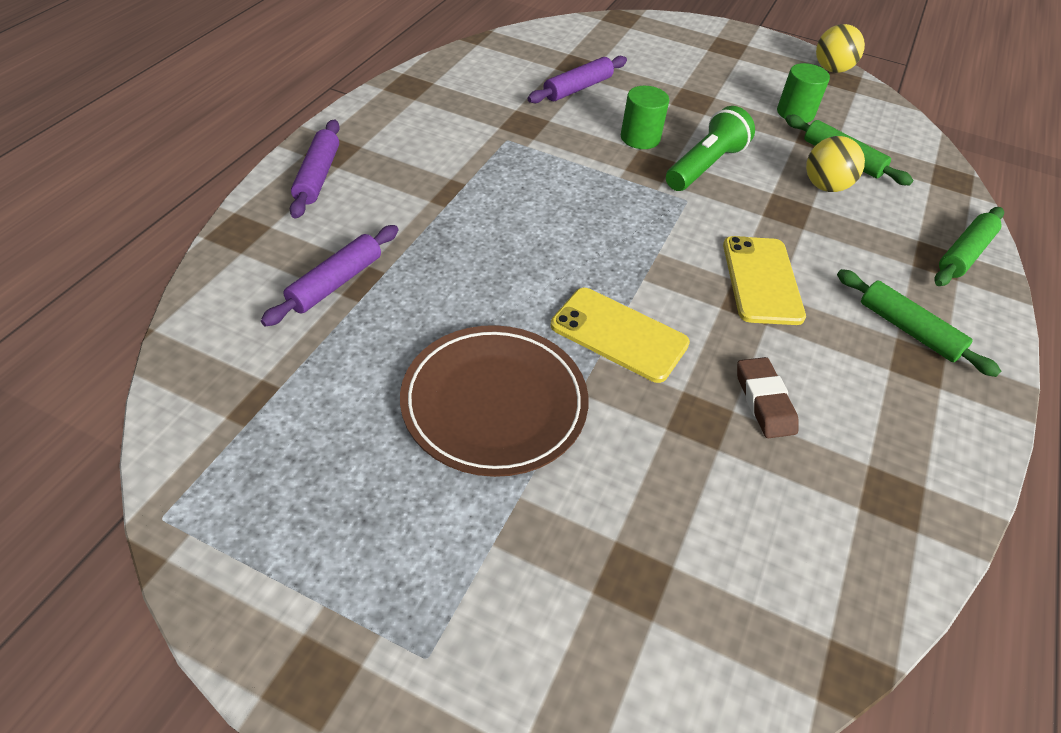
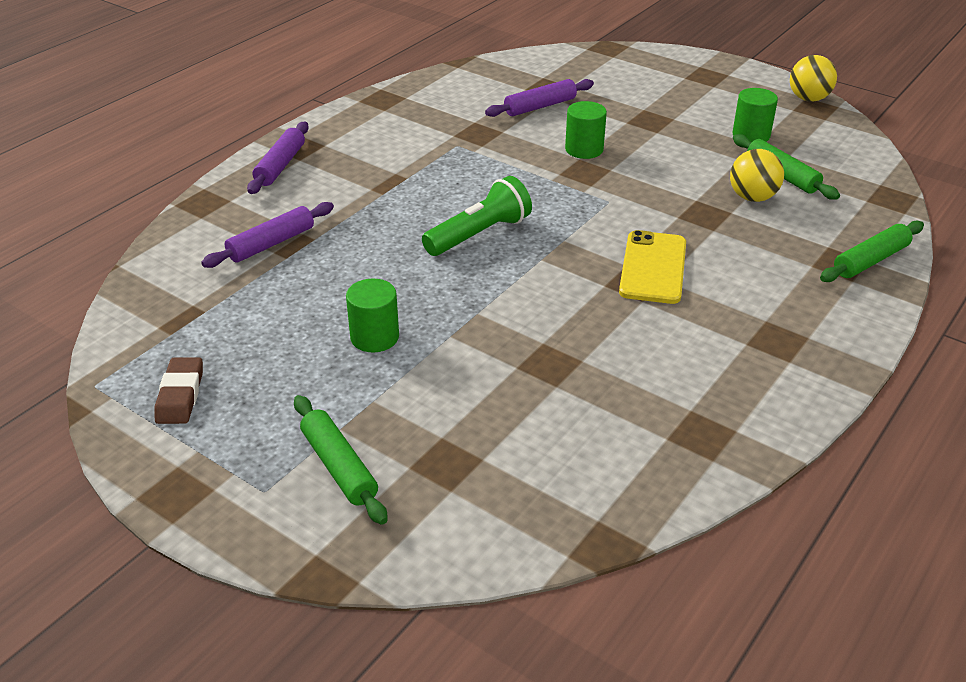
camera: 15 degrees right, 10 degrees down
(494, 404) = (374, 337): brown plate -> green cylinder
(619, 334) = (501, 298): yellow phone -> none
(705, 166) = (638, 175): green flashlight -> green flashlight (479, 234)
(764, 401) = (614, 356): brown eraser -> brown eraser (180, 395)
(908, 330) = (780, 315): green rolling pin -> green rolling pin (339, 466)

